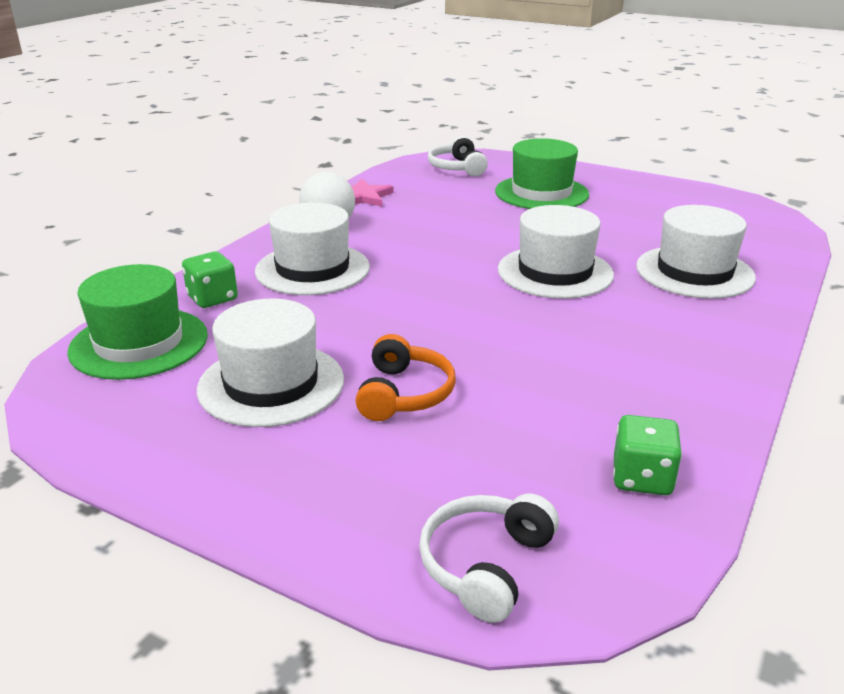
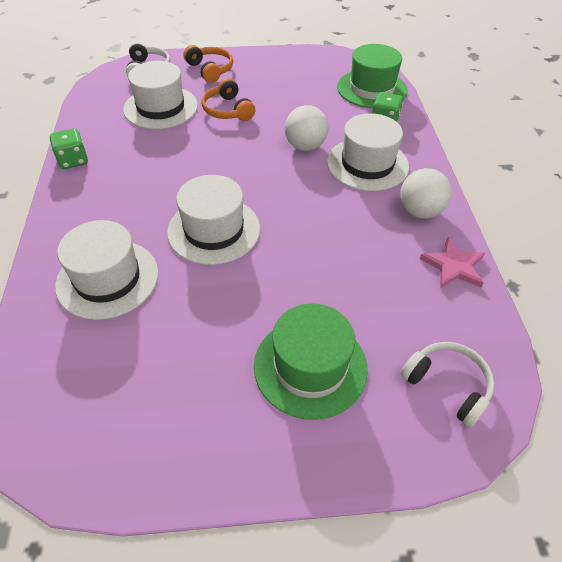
camera: 145 degrees right, 20 degrees up
(271, 384) = (288, 94): white hat -> white hat (160, 107)
(344, 498) = (210, 70): none -> orange headphones
(355, 308) = (305, 146): none -> white ball
(642, 478) = (104, 112): green dice -> green dice (73, 160)

